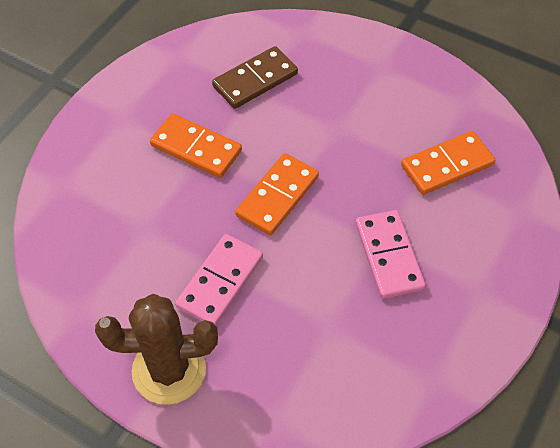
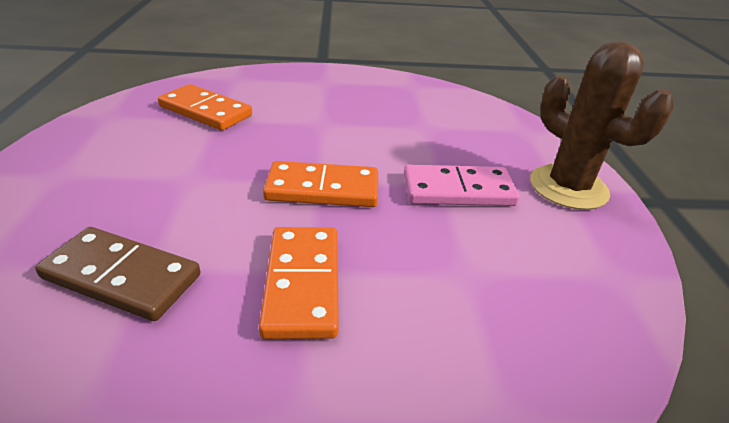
camera: 125 degrees left, 20 degrees down
(389, 256) = (332, 117): pink domino -> none

